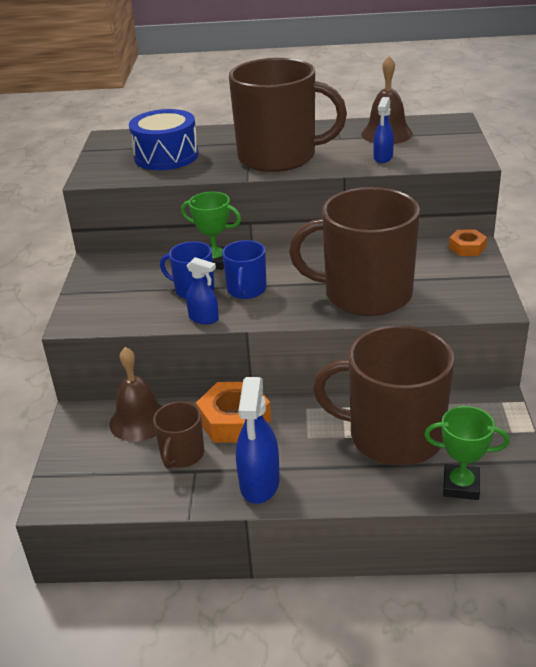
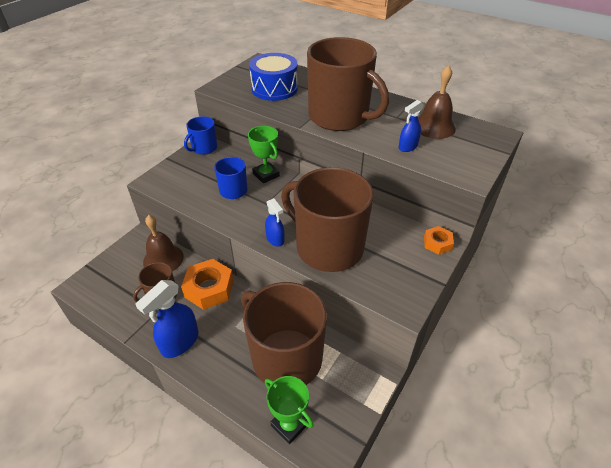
camera: 30 degrees right, 10 degrees up
(204, 318) = (216, 215): blue spray bottle -> blue spray bottle (275, 239)
(246, 290) = (261, 205): blue mug -> blue mug (204, 148)

